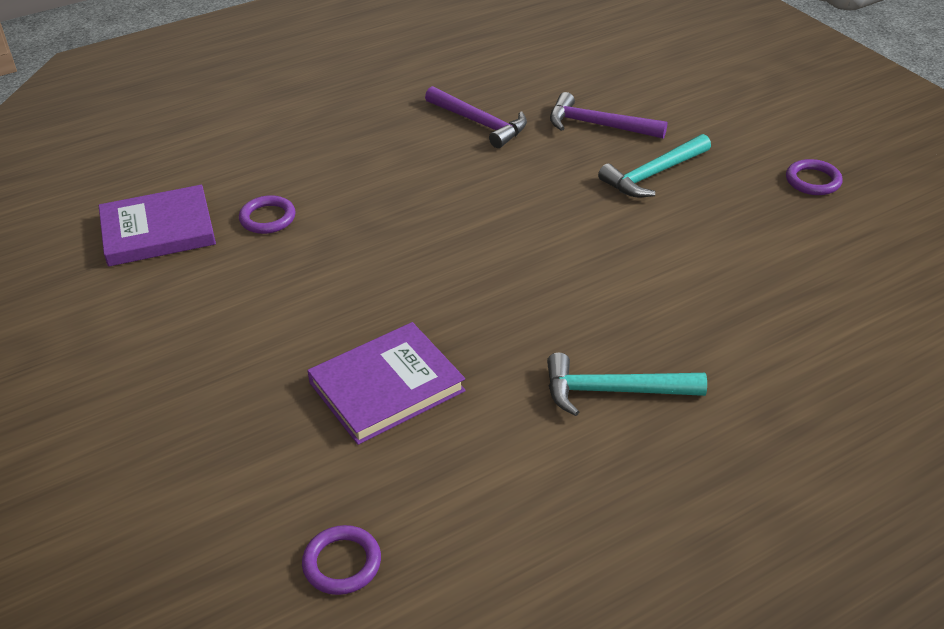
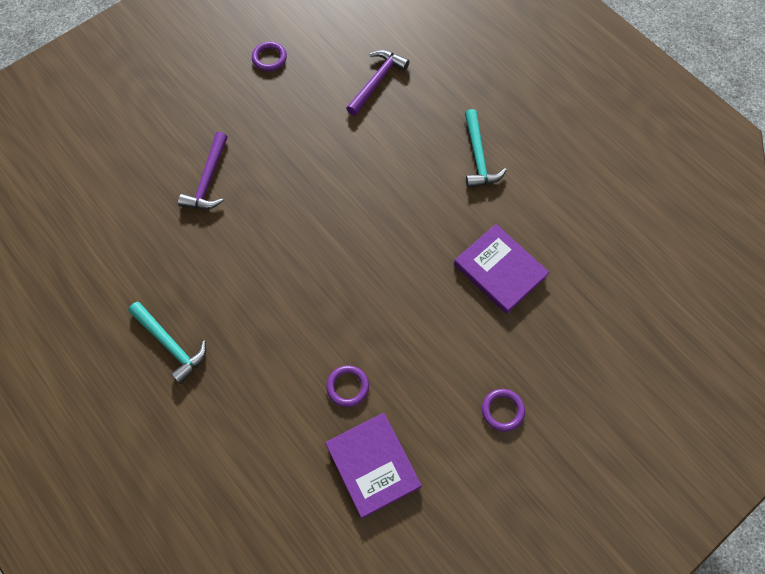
camera: 100 degrees left, 25 degrees up
(342, 563) = (623, 266): purple ring -> purple ring (502, 410)
(479, 123) = (208, 260): purple hammer -> purple hammer (377, 81)
(653, 175) = (269, 144): turquoise hammer -> turquoise hammer (170, 344)

